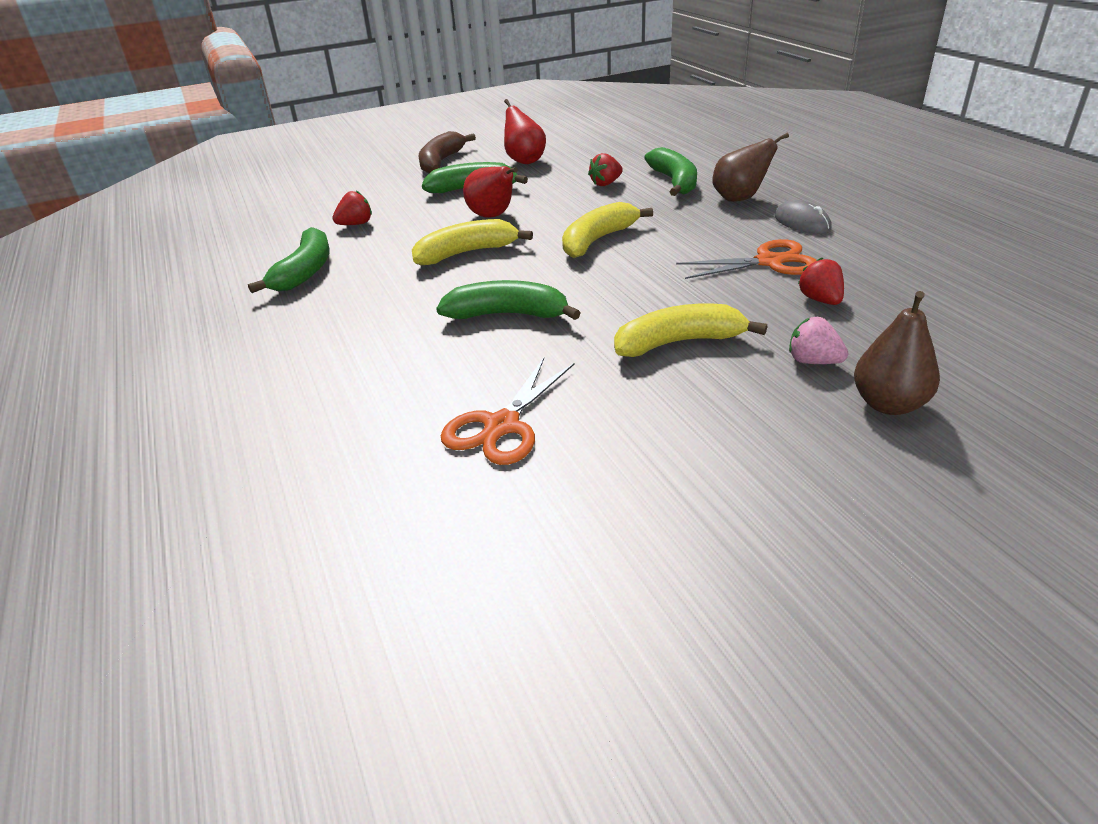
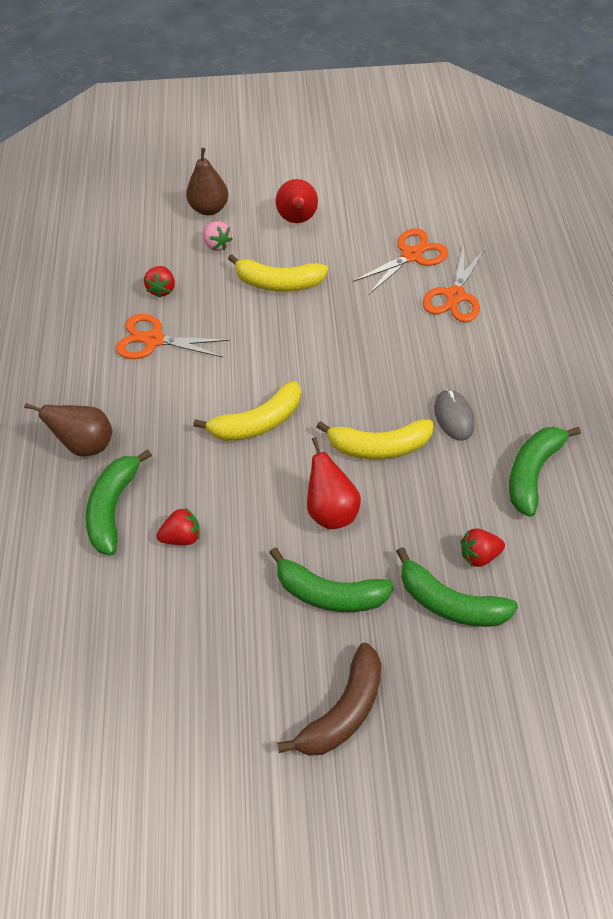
camera: 160 degrees left, 20 degrees up
(415, 390) = (455, 296): none -> orange scissors
(508, 314) = (374, 347): green banana -> green banana (450, 602)
(524, 161) = (235, 656): red pear -> red pear (297, 220)
(802, 222) = (78, 382): grey mouse -> grey mouse (453, 416)

